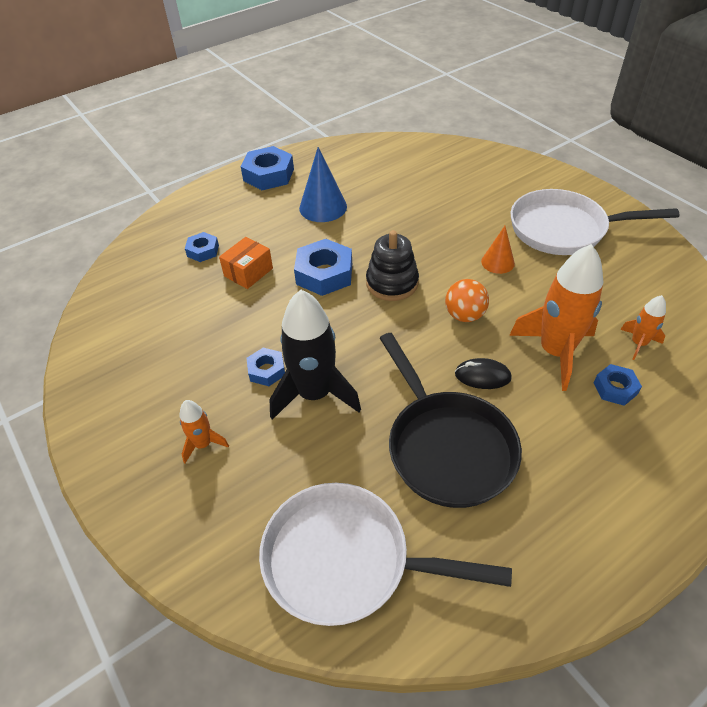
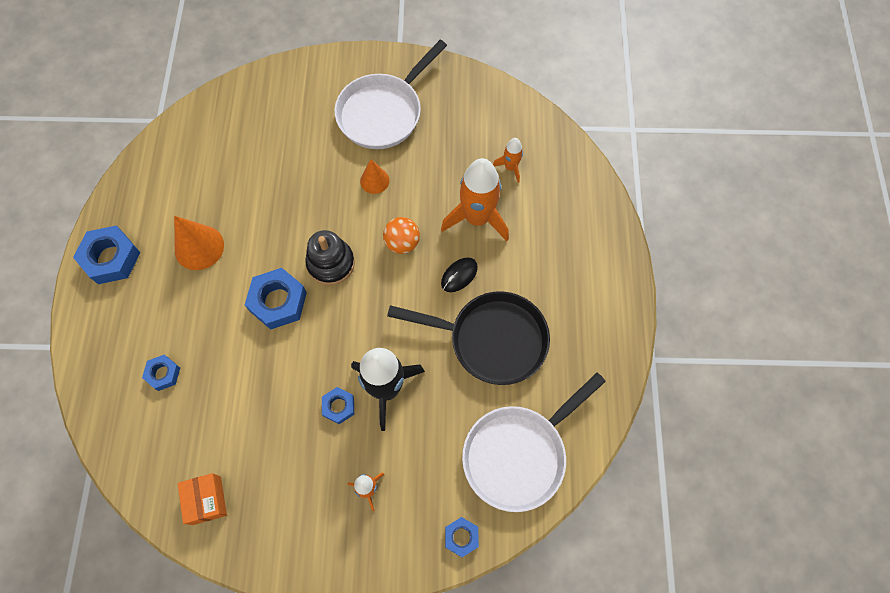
camera: 55 degrees left, 20 degrees up
(248, 272) = (224, 355): orange box -> orange box (206, 500)
(323, 207) = (199, 247): blue cone -> orange cone
(615, 388) = (529, 212): blue nut -> blue nut (461, 537)

